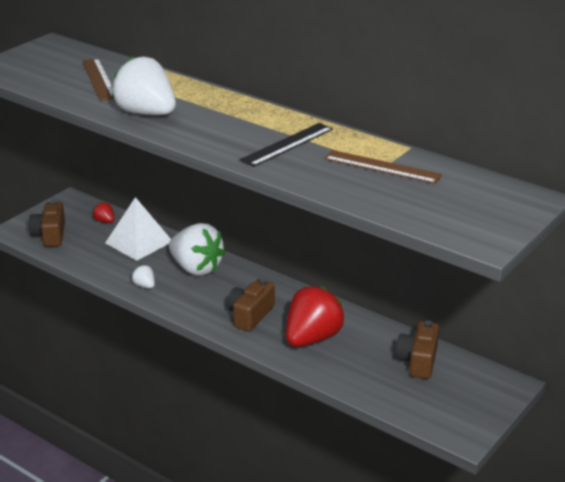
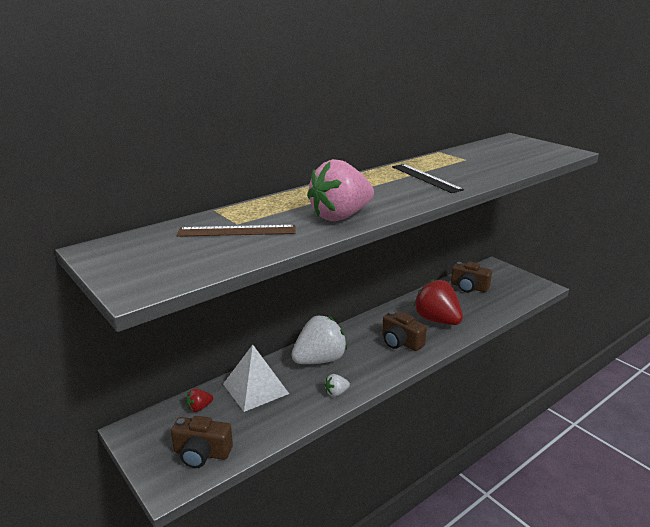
camera: 75 degrees left, 5 degrees down
(146, 113) = (340, 216): white strawberry -> pink strawberry
(382, 167) = (468, 160): brown ruler -> none

